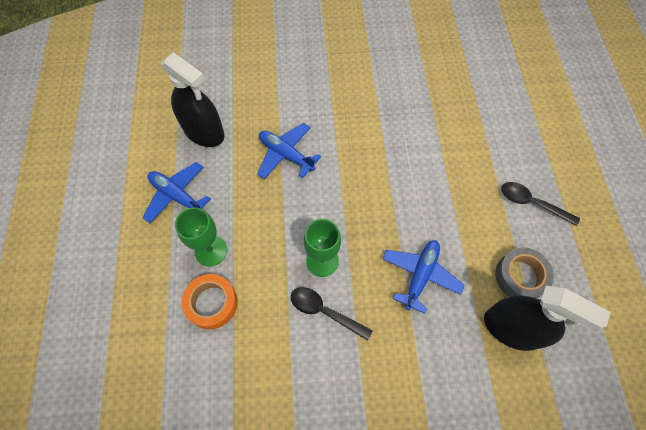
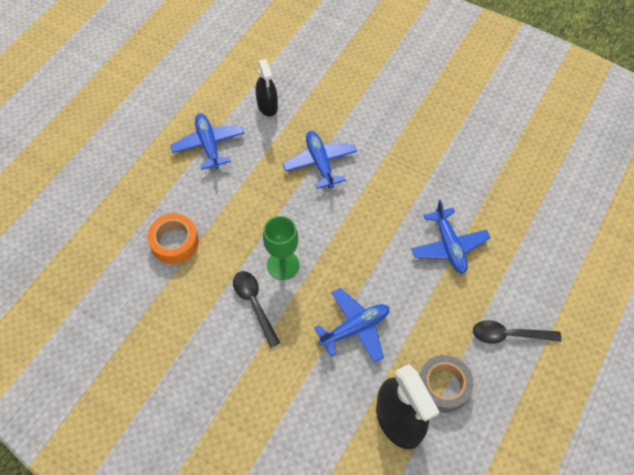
camera: 35 degrees right, 5 degrees down
(204, 131) = (267, 105): black spray bottle -> black spray bottle, size x0.62
(211, 250) = (203, 202): green goblet -> none
(436, 161) = (449, 246): none -> blue plane
(532, 203) = (509, 335): black spoon -> black spoon turned 60 degrees counterclockwise

